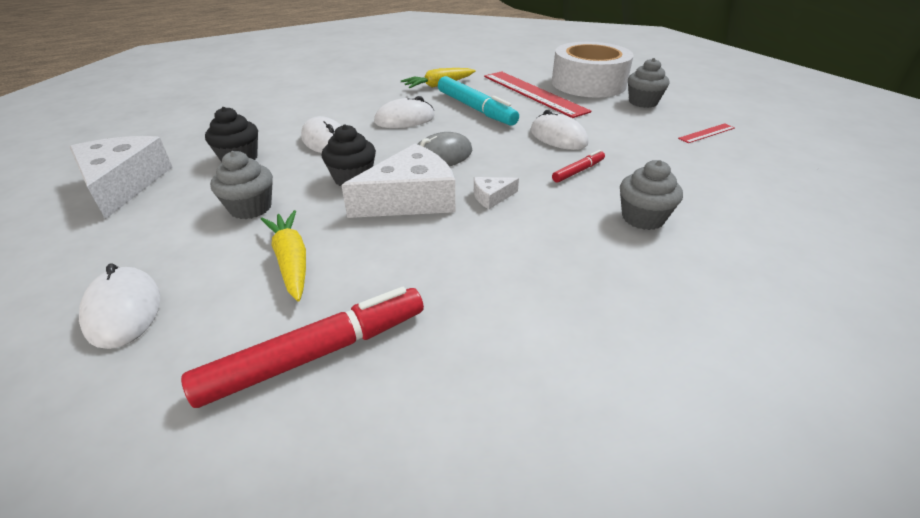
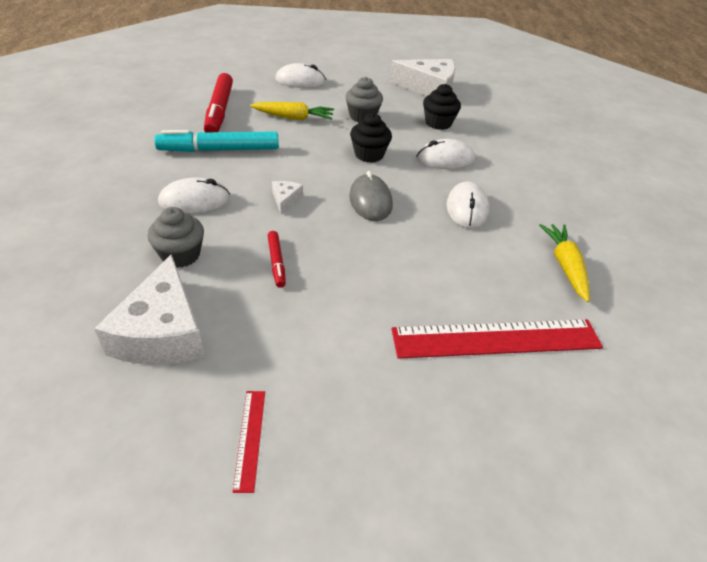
camera: 115 degrees right, 5 degrees up
(410, 199) = (318, 167): white cheese -> white cheese (162, 332)
(475, 109) = (468, 264): turquoise marker -> turquoise marker (219, 150)
(558, 137) = (352, 288): white mouse -> white mouse (194, 200)
(588, 83) = (511, 432): white tape -> none
(643, 102) = (395, 448): grey cupcake -> none

